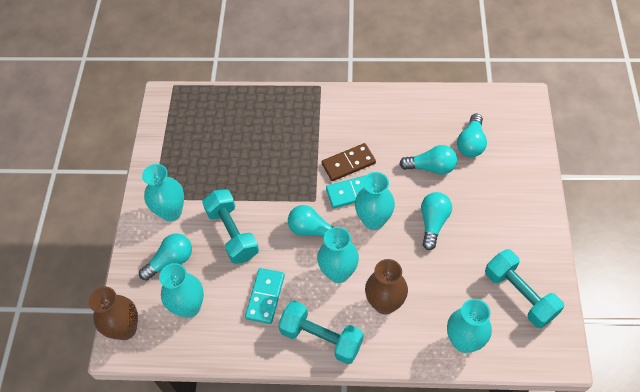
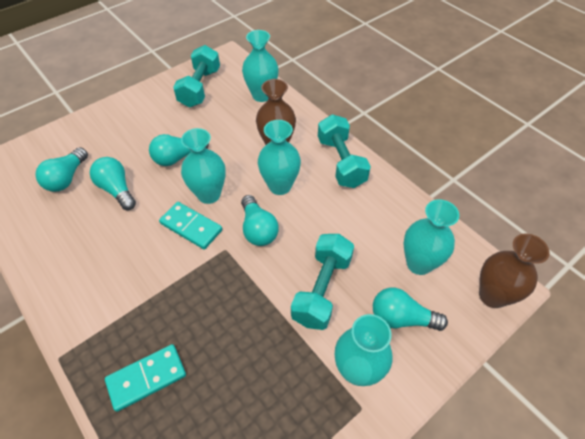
camera: 135 degrees left, 5 degrees down
(265, 297) = (350, 217): turquoise domino -> turquoise domino (146, 378)
(348, 163) = (159, 252): brown domino -> none
(471, 143) = (67, 178): turquoise light bulb -> turquoise light bulb turned 135 degrees clockwise

